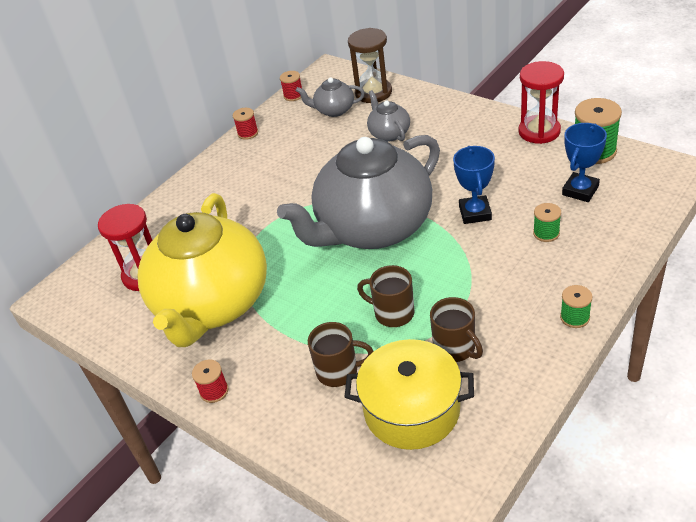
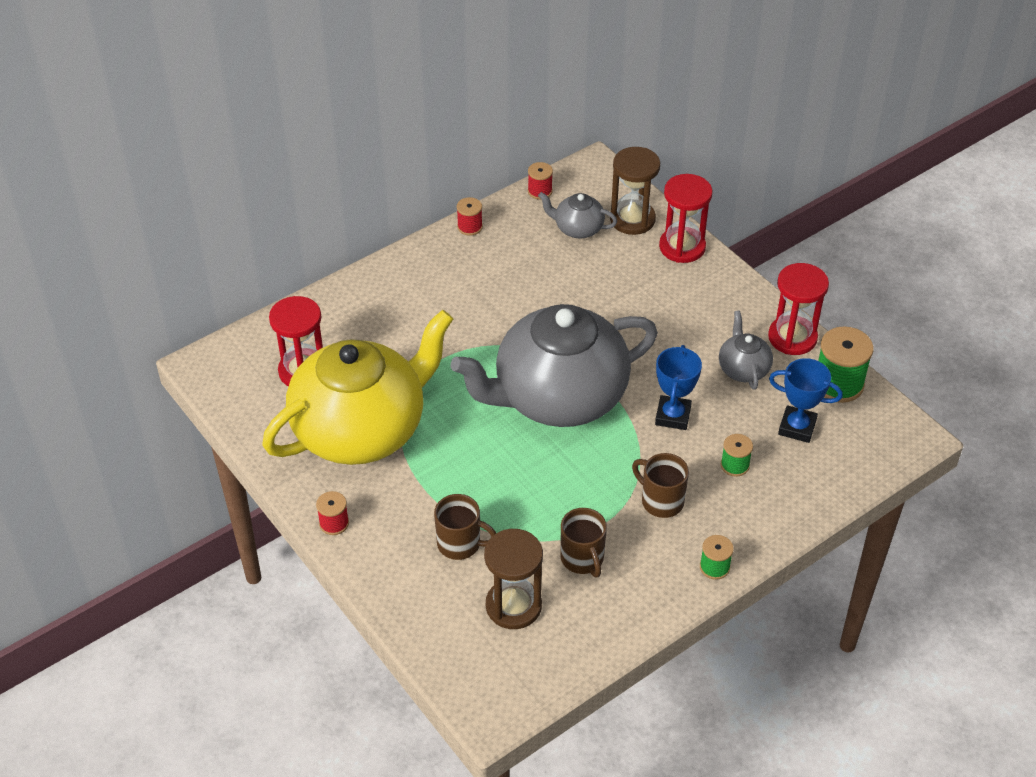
camera: 10 degrees right, 5 degrees up
(212, 305) = (361, 429): yellow teapot -> yellow teapot turned 150 degrees counterclockwise
(389, 133) = (626, 282): grey teapot -> grey teapot (743, 369)
(392, 313) = (538, 501): brown mug -> brown mug (661, 501)
(411, 410) = (513, 606): yellow pot -> brown hourglass
(421, 99) = (682, 247): none -> red hourglass
(580, 190) = (797, 427): blue trophy -> blue trophy turned 60 degrees clockwise

